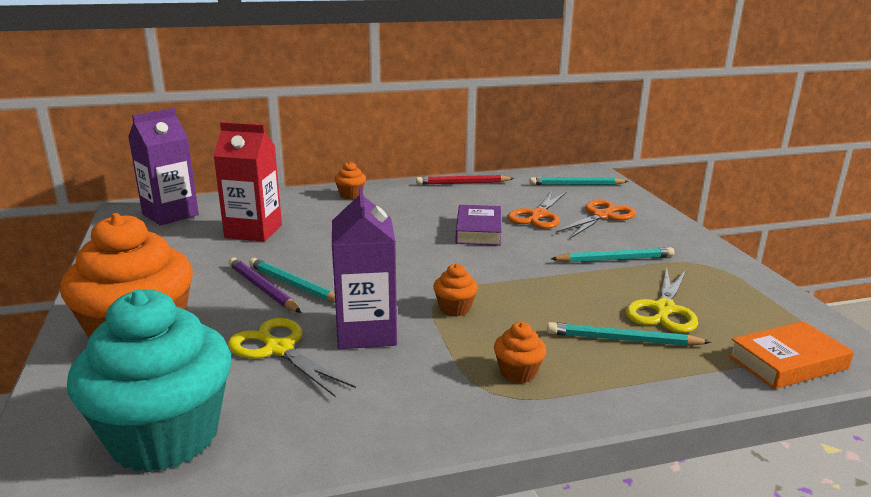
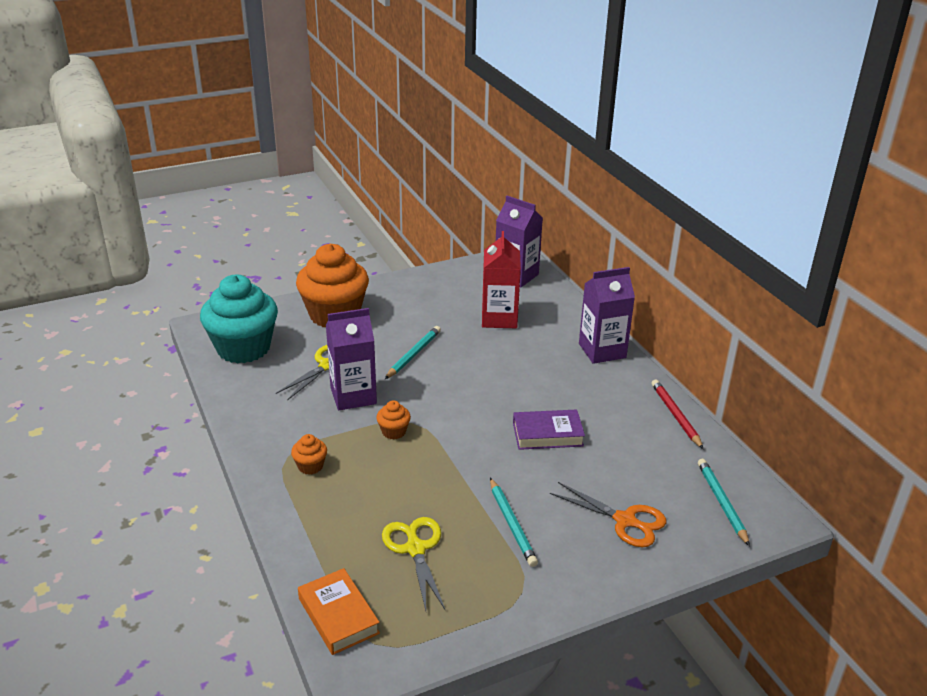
camera: 80 degrees right, 10 degrees up
(263, 288) = (405, 343): purple pencil -> none
(351, 195) = (602, 351): orange cupcake -> purple carton
(538, 215) = (605, 472): orange scissors -> none
(622, 339) = (361, 520): turquoise pencil -> none
(663, 309) = (415, 549): yellow scissors -> yellow scissors turned 60 degrees clockwise

